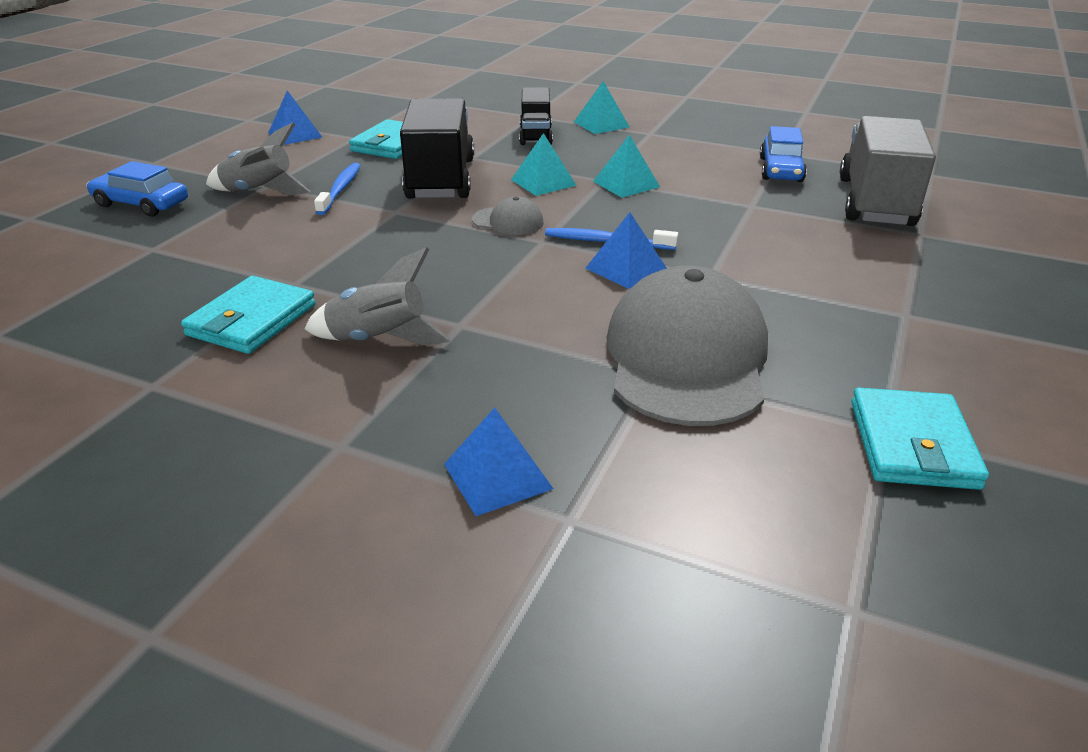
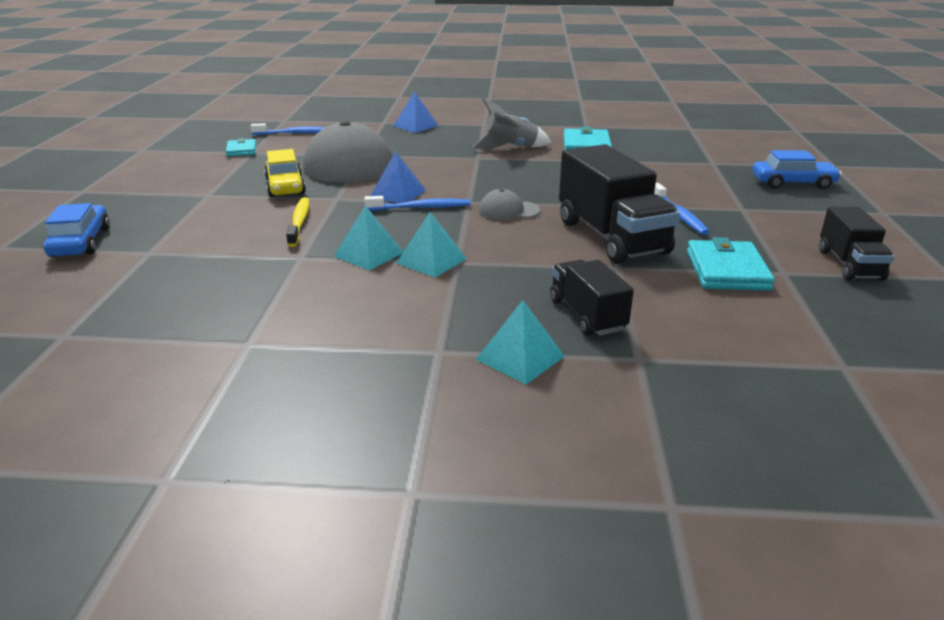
camera: 160 degrees right, 5 degrees down
(259, 192) = (734, 203): grey rocket -> none
(295, 135) = (849, 265): blue pyramid -> black truck
(543, 182) = (513, 249): turquoise pyramid -> turquoise pyramid (369, 254)
(758, 244) = (299, 222): none -> yellow toothbrush
(780, 170) = (259, 309): blue car -> blue car (81, 242)
(789, 311) = (285, 186): none -> yellow car
(804, 504) = (295, 133): none -> blue toothbrush
(875, 202) = (168, 280): grey truck -> none
(912, 444) = (241, 150): turquoise wallet -> turquoise wallet, size x0.60

